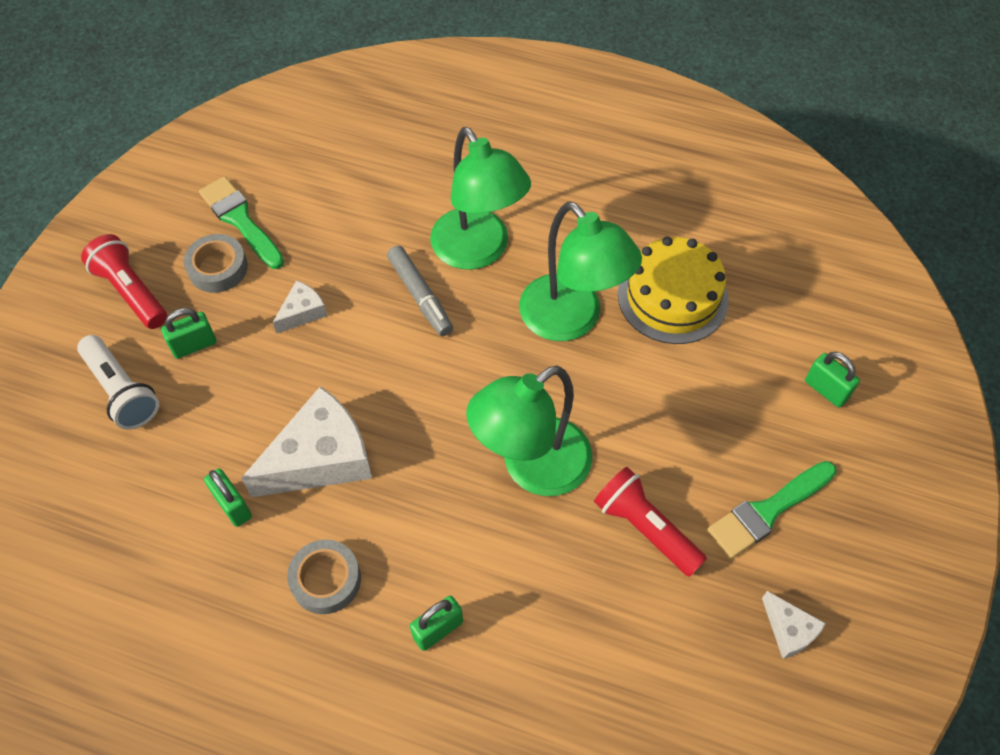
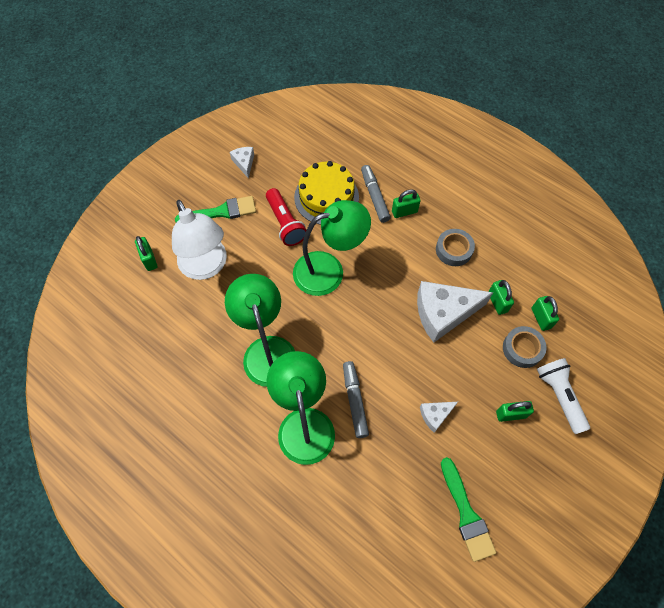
camera: 160 degrees left, 5 degrees up
(131, 292) = (552, 474): red flashlight -> none
(155, 502) = (540, 318): none -> green padlock
(218, 268) = (488, 474): grey tape -> grey tape (522, 349)
(505, 644) = (374, 196): none -> grey marker
(672, 297) = (197, 344): yellow cake -> yellow cake (326, 197)
(730, 408) = (206, 267): none -> white lamp

